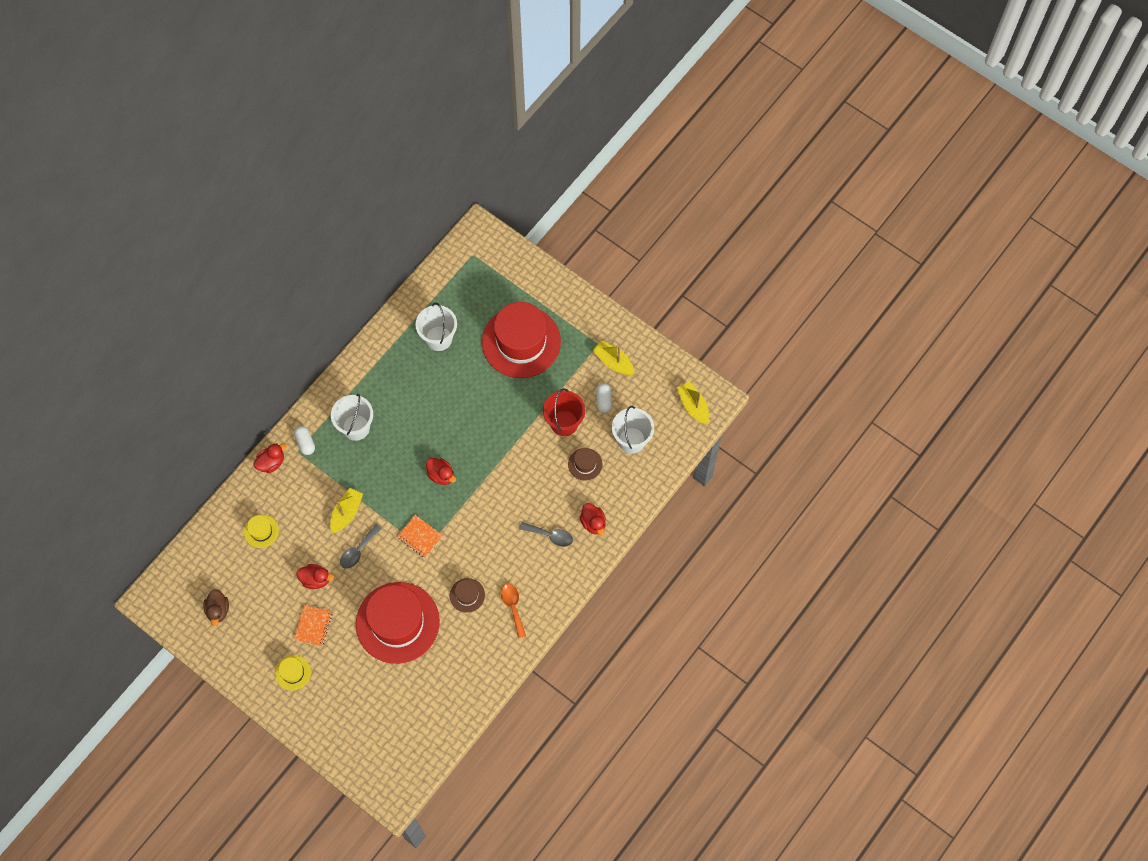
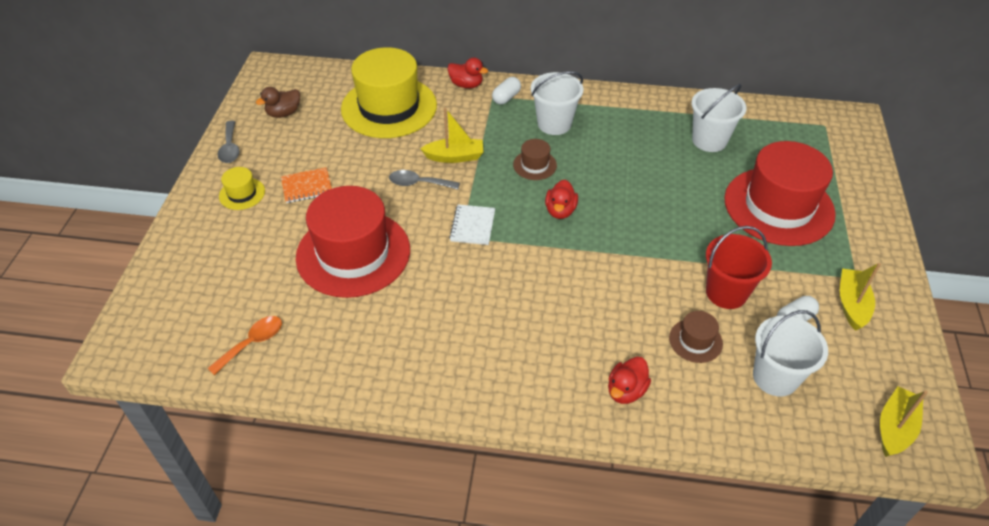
camera: 60 degrees right, 20 degrees down
(261, 531) = (389, 107): yellow hat -> yellow hat, size x2.35
(316, 579) = (362, 166): red duck -> none
(420, 536) = (473, 226): orange notebook -> white notebook
(467, 595) = (430, 302): brown hat -> brown hat (535, 165)
(513, 607) = (445, 357): orange spoon -> orange spoon (252, 343)
(550, 535) = (570, 350): grey spoon -> grey spoon (230, 148)

